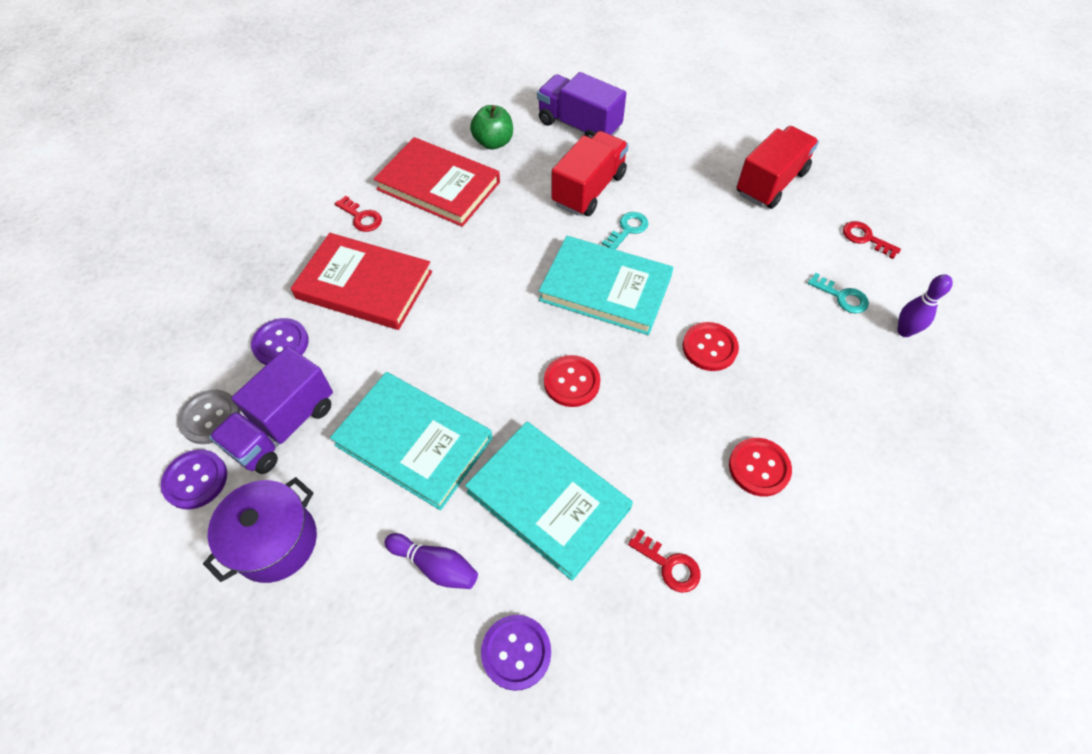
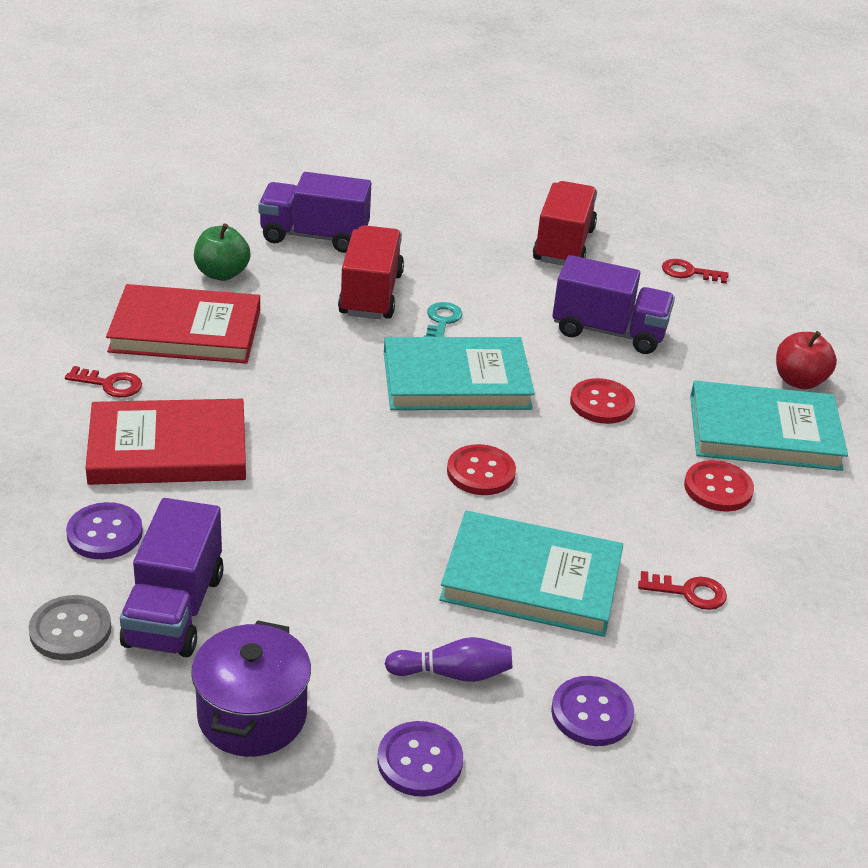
camera: 30 degrees left, 20 degrees down
(195, 480) = (101, 693): purple button -> purple button (419, 761)
(414, 441) = (345, 575): turquoise book -> turquoise book (764, 432)
(758, 278) = (608, 331): none -> purple truck
(842, 296) = (699, 327): turquoise key -> none
(902, 380) = (799, 381): none -> red apple
(904, 331) = (775, 340): purple bowling pin -> none

